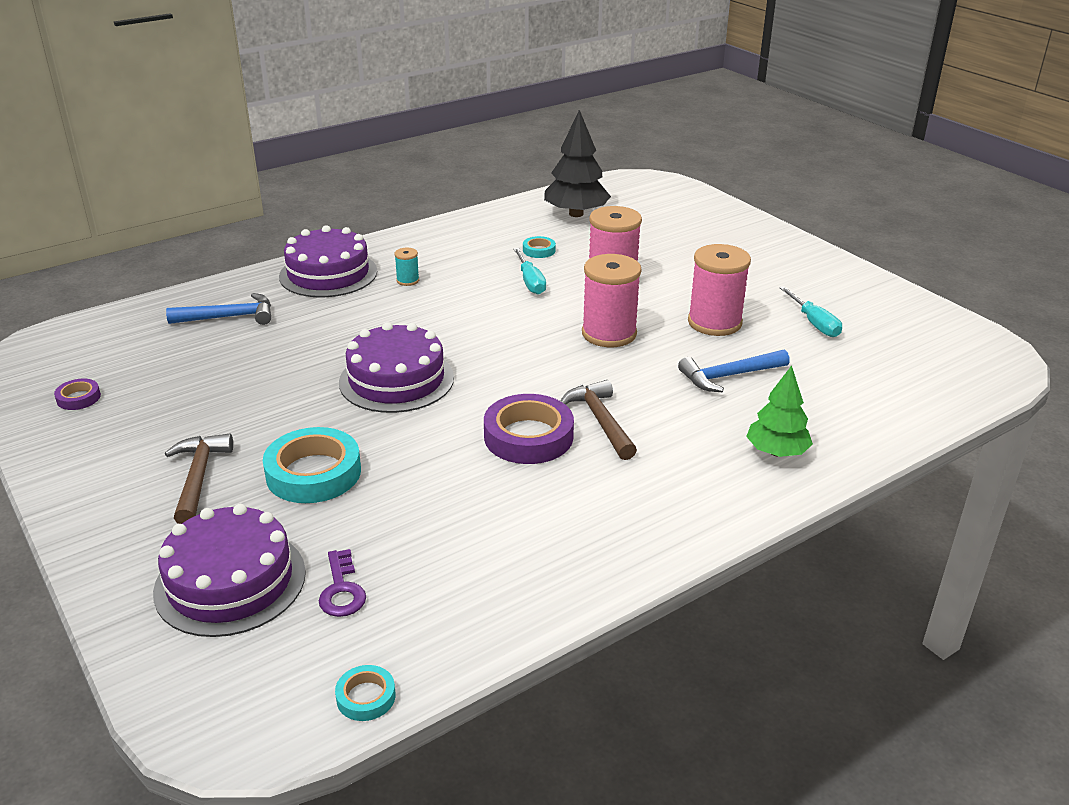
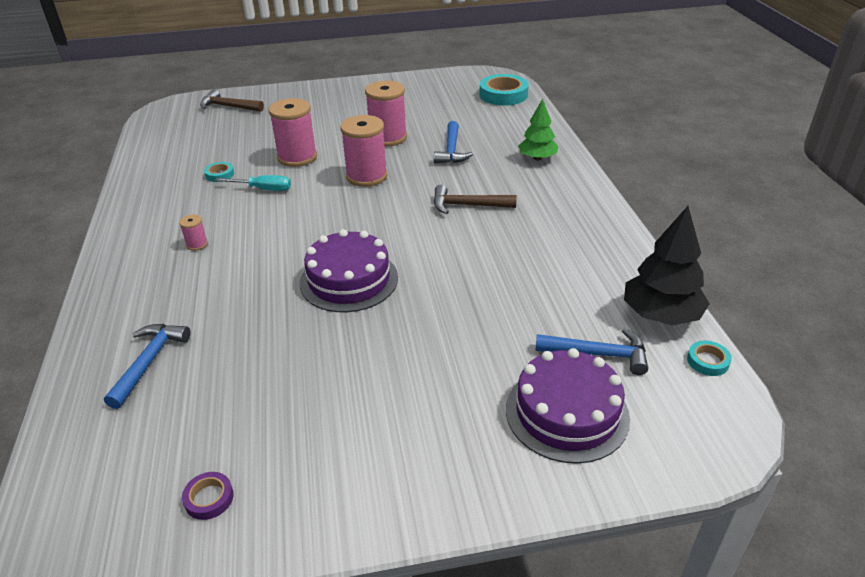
camera: 65 degrees left, 5 degrees up
(198, 477) = (415, 416): brown hammer -> brown hammer (228, 107)
(313, 473) = (449, 346): turquoise tape -> turquoise tape (503, 95)
(328, 274) = (134, 285): purple cake -> none
(341, 590) = (598, 354): purple key -> blue hammer
(408, 280) = (197, 244): turquoise spool -> pink spool
(528, 436) = (466, 237): purple tape -> none
(576, 214) = (182, 146): black tree -> black tree (661, 315)
(814, 323) = (417, 109): turquoise screwdriver -> none

